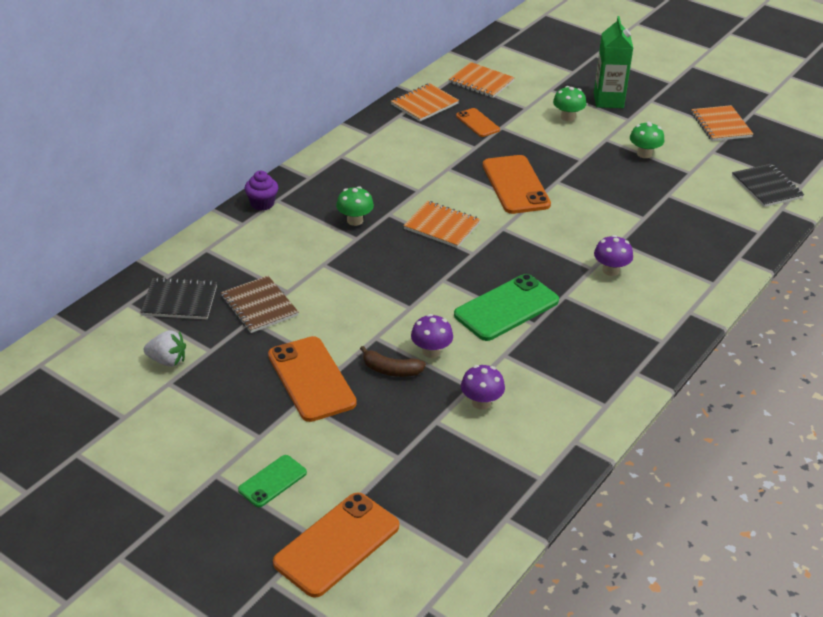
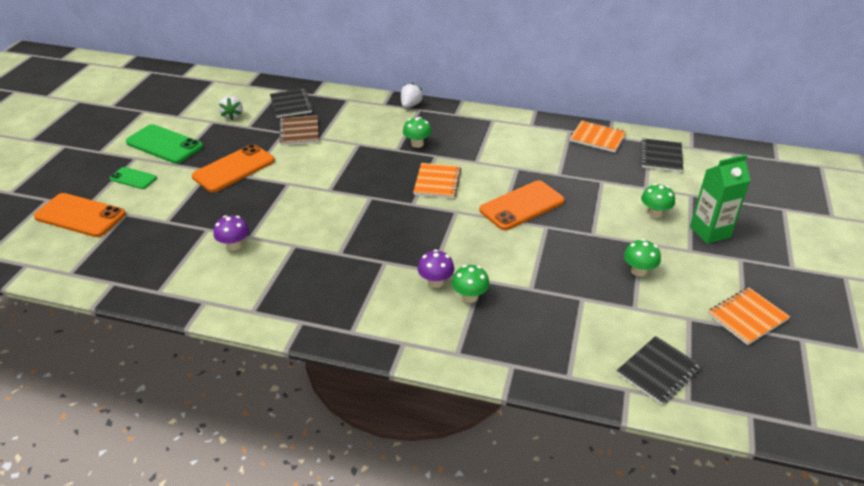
camera: 70 degrees right, 0 degrees up
(259, 306) = (299, 132): brown notebook -> brown notebook turned 45 degrees counterclockwise
(262, 204) = (410, 105): purple cupcake -> white strawberry
(391, 370) = (255, 198): brown banana -> none
(431, 351) = (283, 210): purple mushroom -> none
(477, 123) = (596, 168): orange phone -> none
(481, 82) = (661, 156): orange notebook -> black notebook
(506, 308) = (352, 234): green phone -> green phone (164, 144)
(641, 255) = (470, 297): none -> green mushroom

